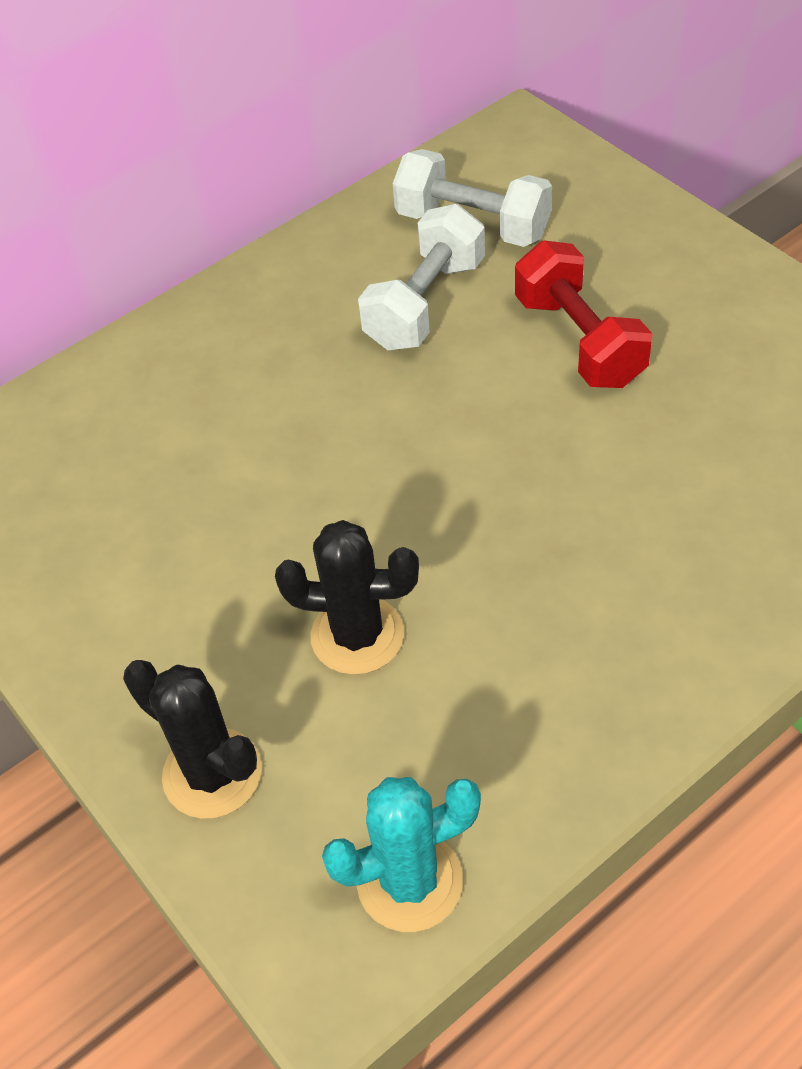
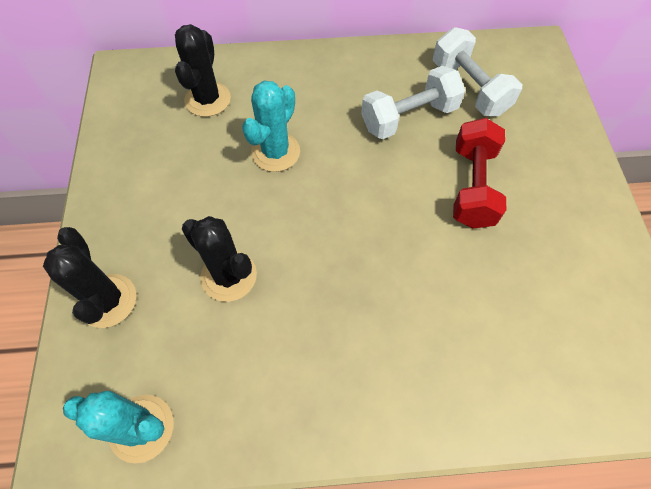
camera: 30 degrees right, 10 degrees up
(109, 439) = (207, 99): none -> black cactus
(278, 449) = (275, 152): none -> turquoise cactus

